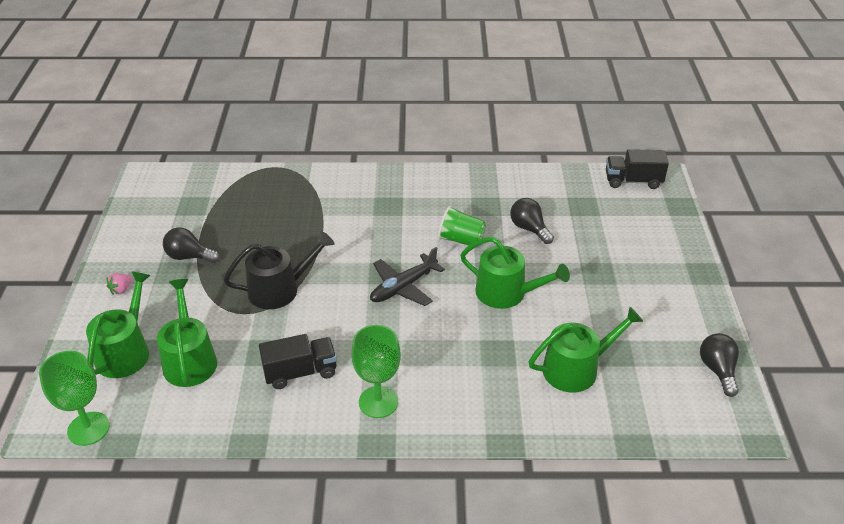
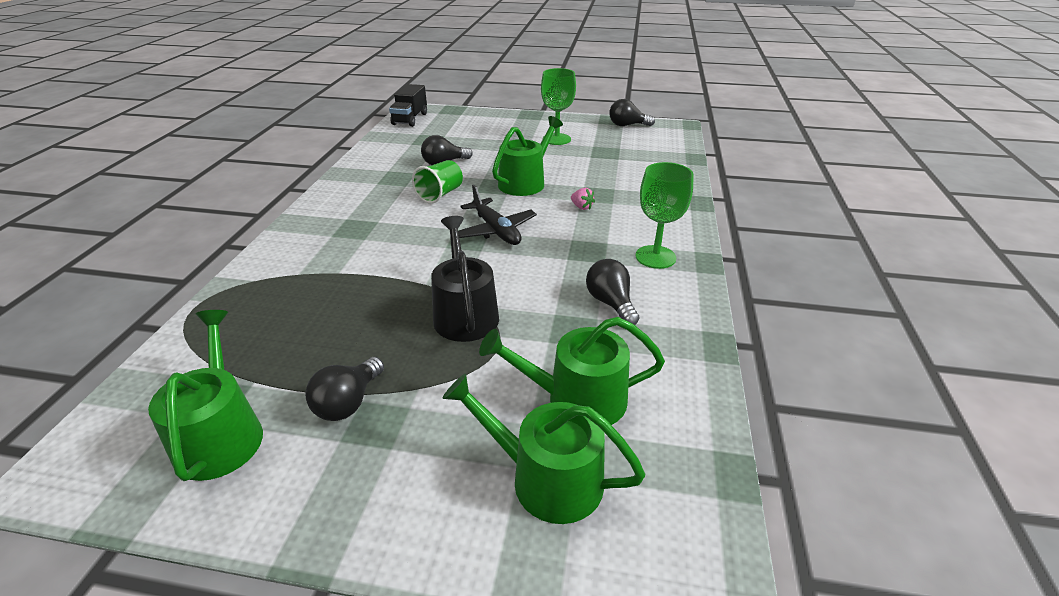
camera: 80 degrees left, 5 degrees down
(88, 428) = (711, 519): green goblet -> green goblet (556, 139)
(121, 290) = (388, 494): pink strawberry -> pink strawberry (581, 207)
(300, 372) = (610, 303): black truck -> black light bulb
(576, 368) = (621, 167): green watering can -> green watering can (221, 434)

